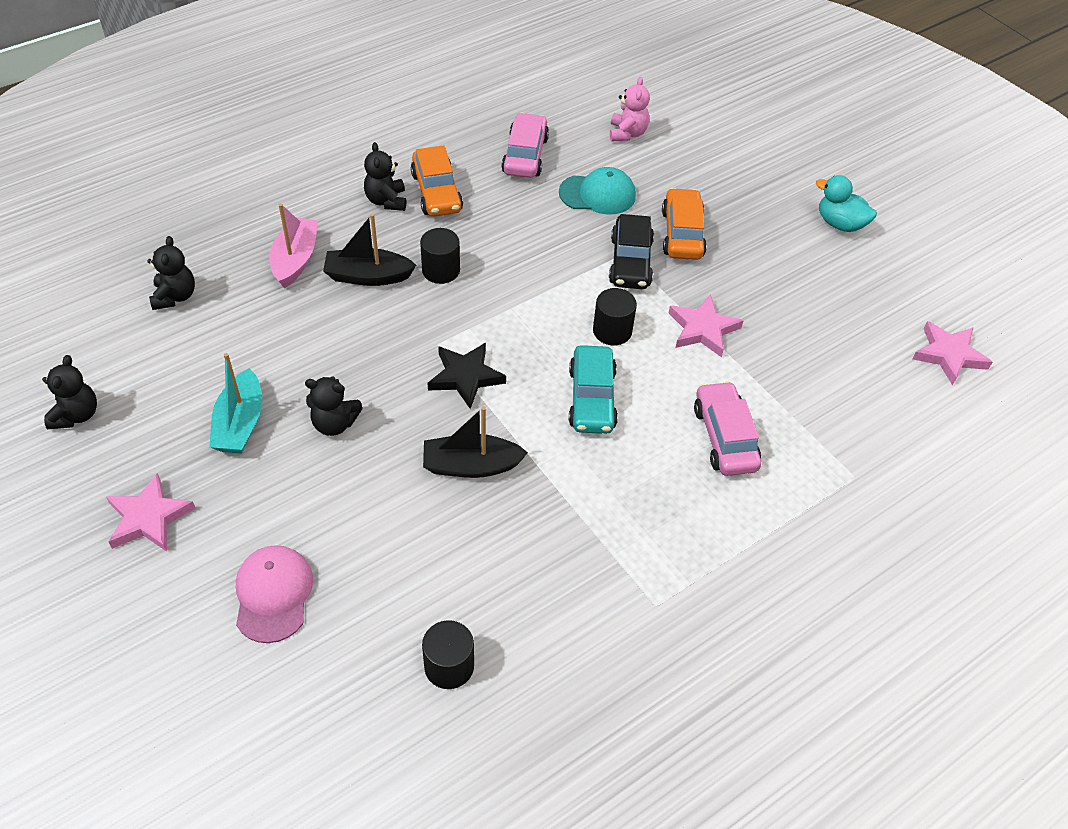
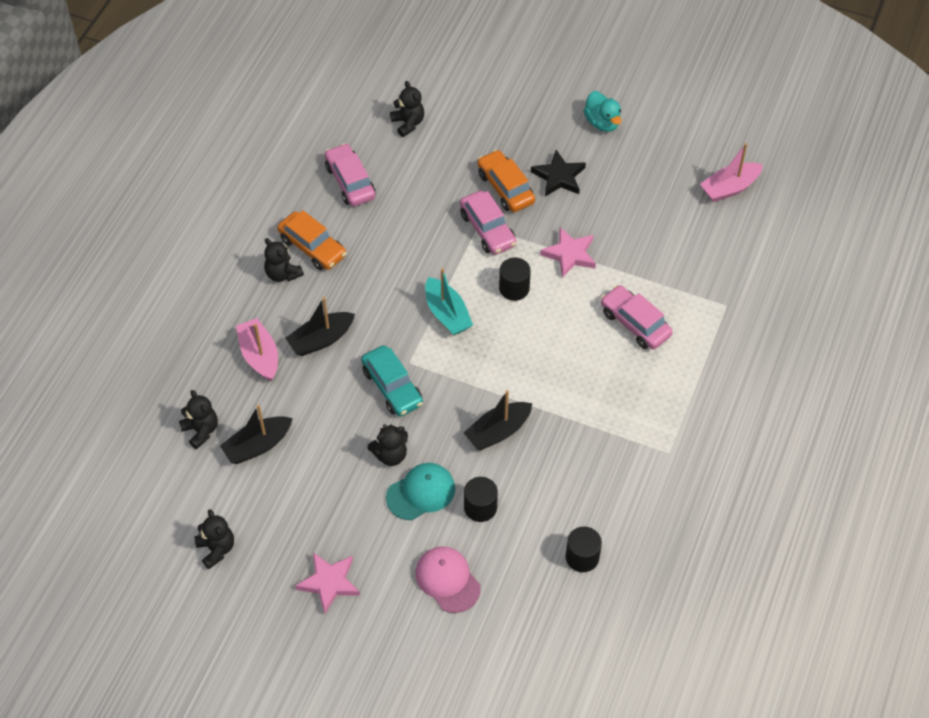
camera: 30 degrees left, 5 degrees up
(213, 339) = (257, 445): none -> black boat
(240, 423) = (330, 491): turquoise boat -> turquoise boat (447, 314)
(441, 270) = (367, 307): black cylinder -> black cylinder (480, 507)
(465, 377) = (446, 375): black star -> black star (559, 177)
(591, 399) = (537, 344): turquoise car -> turquoise car (392, 387)
(597, 194) = (426, 187): turquoise cap -> turquoise cap (421, 492)
(627, 133) = (408, 123): pink teddy bear -> black teddy bear
(630, 262) = (487, 229): black car -> pink car
(840, 224) = (602, 122): turquoise duck -> turquoise duck turned 120 degrees counterclockwise
(949, 355) = (729, 188): pink star -> pink boat

